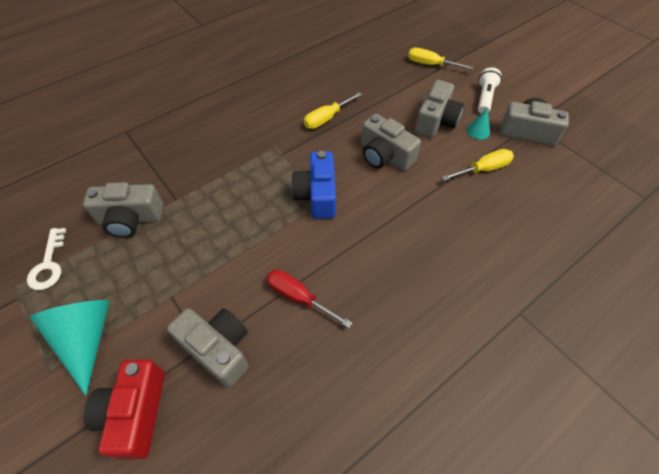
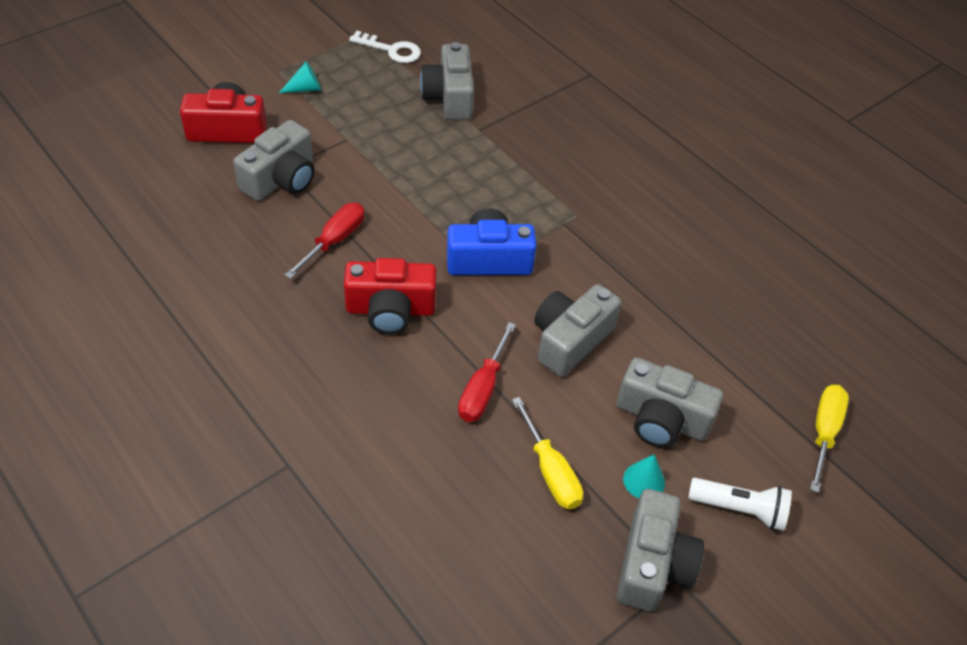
camera: 85 degrees right, 5 degrees down
(49, 264) = (391, 50): white key -> white key turned 150 degrees counterclockwise
(86, 339) = (305, 89): turquoise cone -> turquoise cone, size x0.48
(327, 118) = (645, 273): yellow screwdriver -> none
(369, 254) = (390, 309): none -> red camera
(430, 200) = (483, 388): none -> red screwdriver

